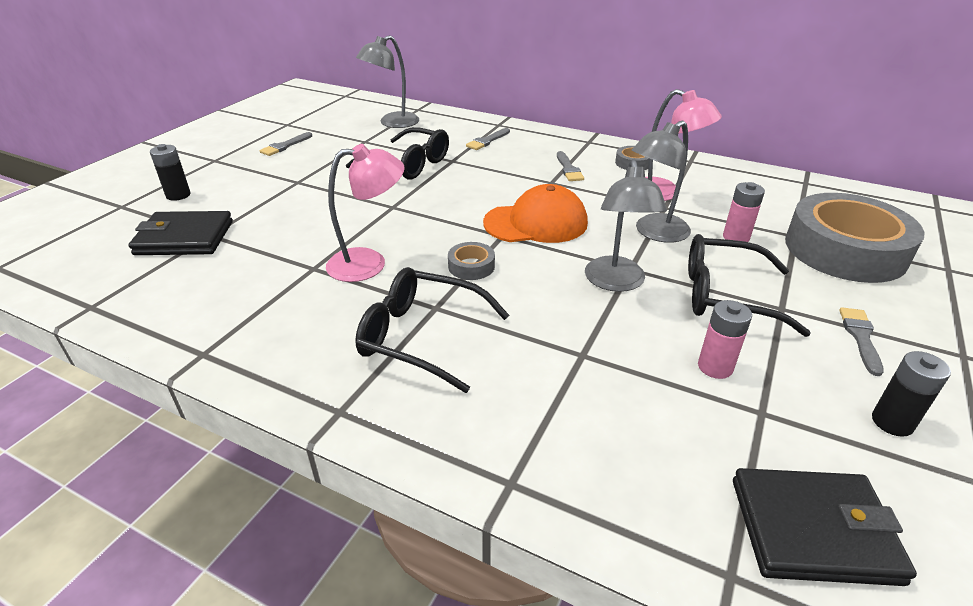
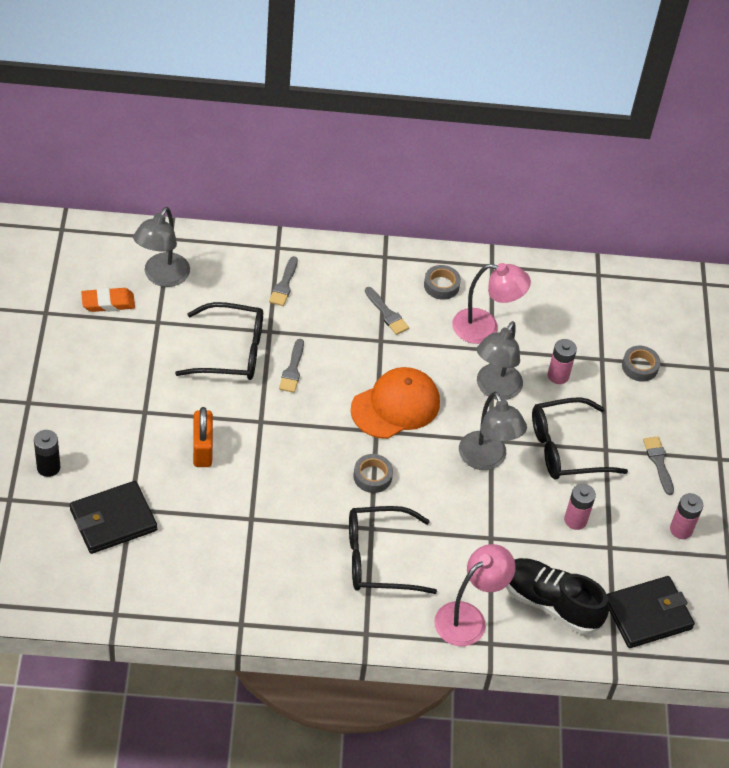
camera: 30 degrees left, 15 degrees up
(285, 146) = (80, 355): grey brush -> grey brush (292, 369)
(320, 212) = (202, 449): none -> orange padlock
(337, 127) = (108, 303): none -> orange eraser
(369, 263) = (292, 499): pink lamp -> pink lamp (468, 618)
(637, 457) = (550, 603): none -> black shoe
(845, 250) = (639, 367): grey tape -> grey tape, size x0.40
(892, 422) = (681, 529): black battery -> pink battery

